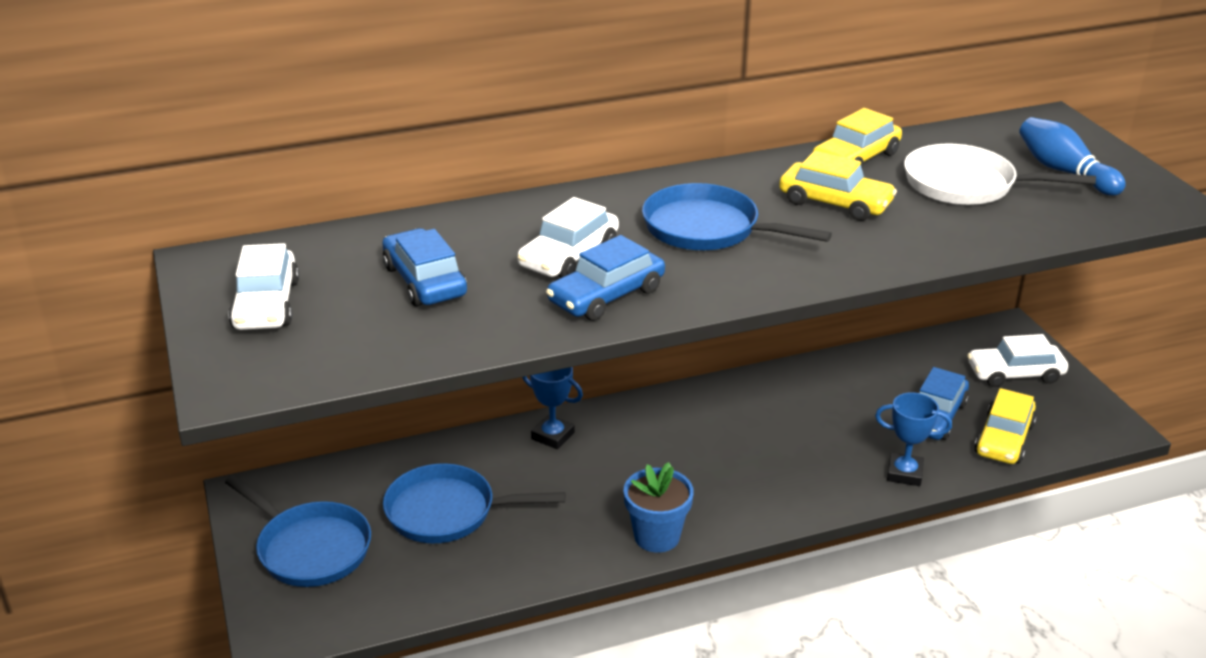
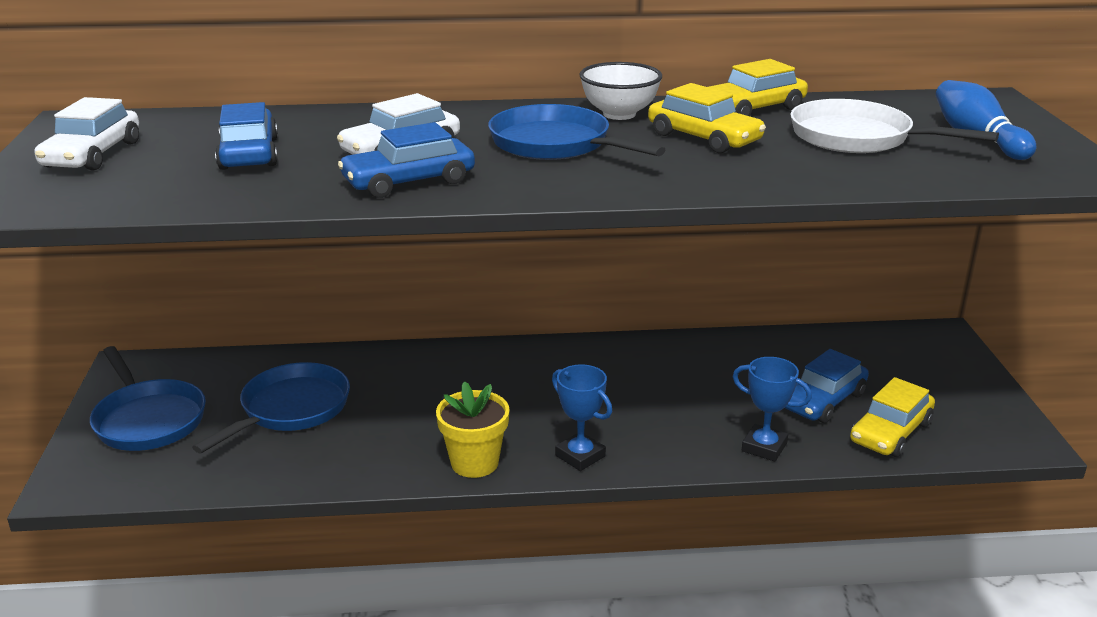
camera: 15 degrees right, 5 degrees down
(448, 512) = (290, 409): blue pan -> blue pan turned 105 degrees clockwise
(553, 436) = (427, 362): blue trophy -> blue trophy (580, 456)
(657, 536) = (474, 463): blue flower pot -> yellow flower pot
(740, 181) = (619, 114): none -> white bowl
(1015, 374) = (931, 375): white car -> none

